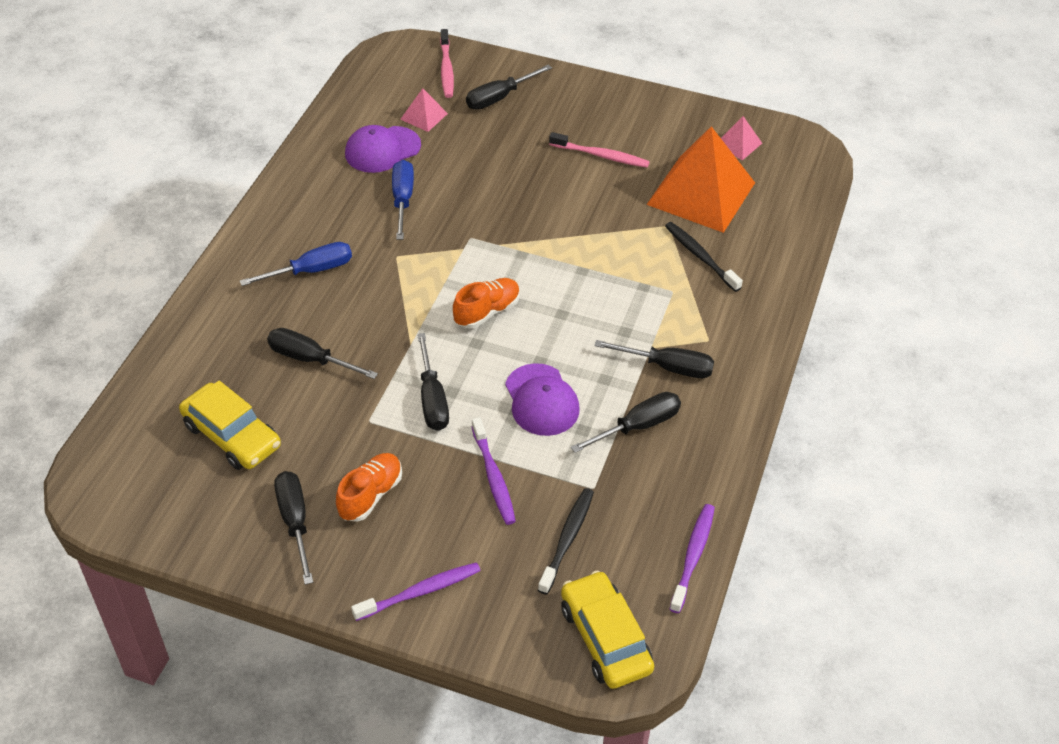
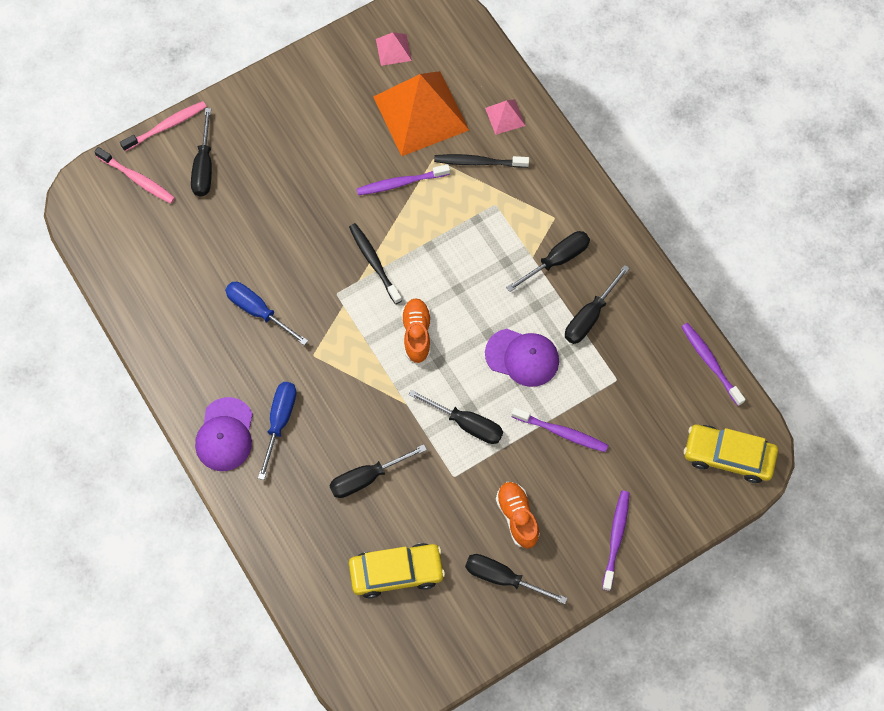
camera: 50 degrees left, 20 degrees up
(382, 150) = (191, 288): purple cap -> purple cap (225, 435)
(424, 116) = (178, 233): pink pyramid -> pink pyramid (505, 117)
(567, 539) = (643, 424): black toothbrush -> black toothbrush (374, 262)
(601, 156) = (327, 146): pink toothbrush -> pink toothbrush (166, 126)
(620, 218) = (401, 183): none -> purple toothbrush
(638, 426) = (590, 316): black screwdriver -> black screwdriver turned 150 degrees counterclockwise

